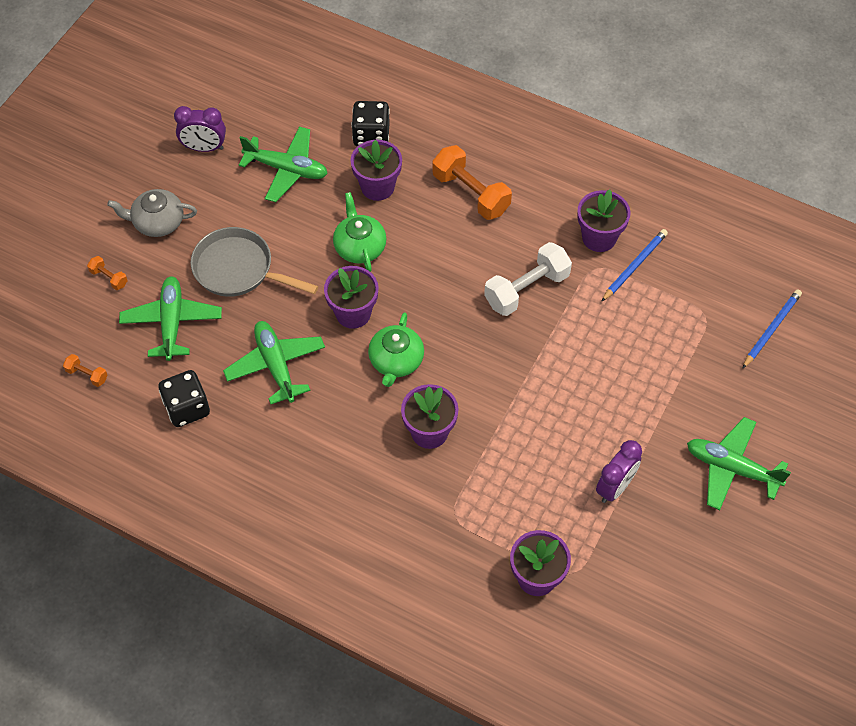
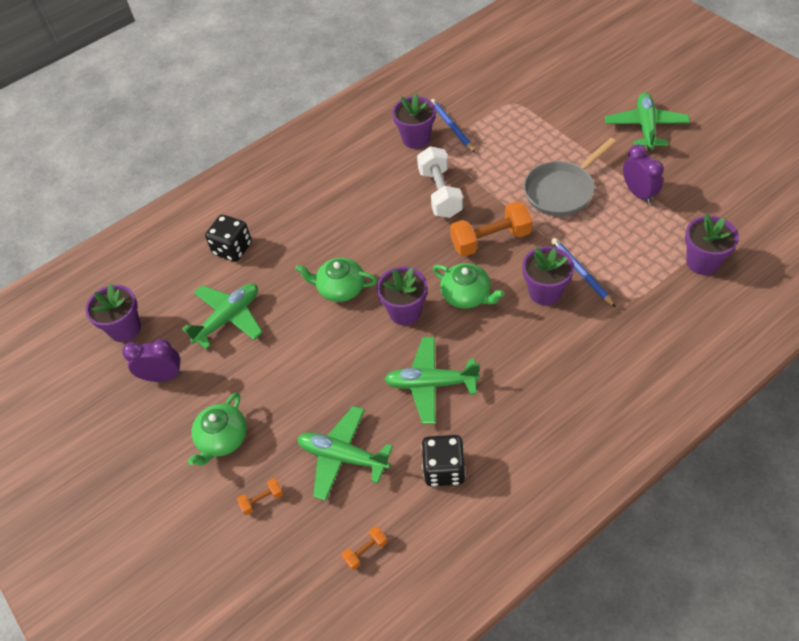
camera: 60 degrees left, 5 degrees down
(157, 222) = (222, 439): grey teapot -> green teapot
(204, 148) = (163, 376): purple clock -> purple clock turned 120 degrees counterclockwise
(238, 269) = (313, 385): grey pan -> grey pan (562, 190)
(377, 187) = (287, 259): purple flower pot -> purple flower pot (125, 328)
(471, 193) = (331, 201): orange dumbbell -> orange dumbbell (491, 240)
(731, 468) = (645, 127): green plane -> green plane turned 135 degrees clockwise
(771, 329) = (540, 74): blue pencil -> blue pencil (581, 273)

